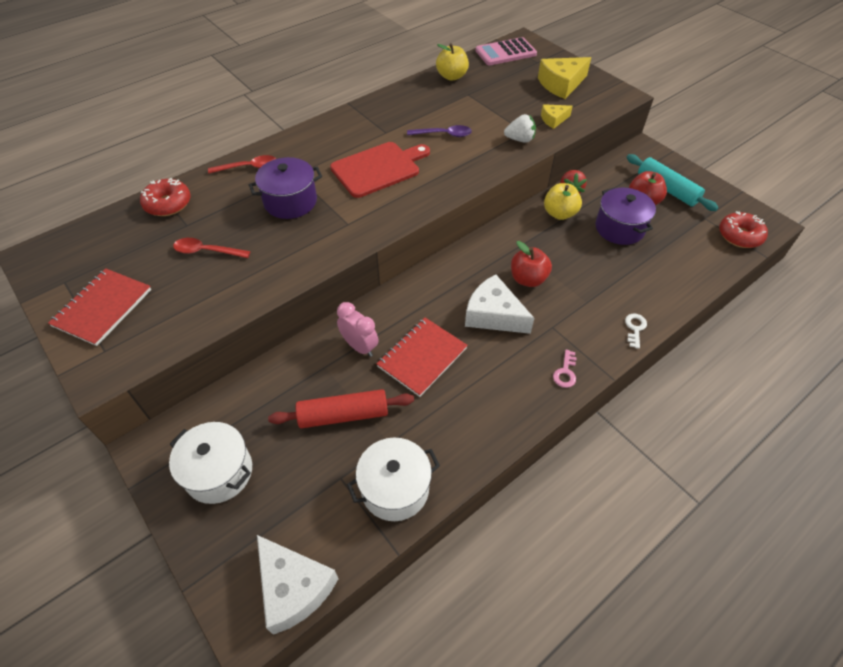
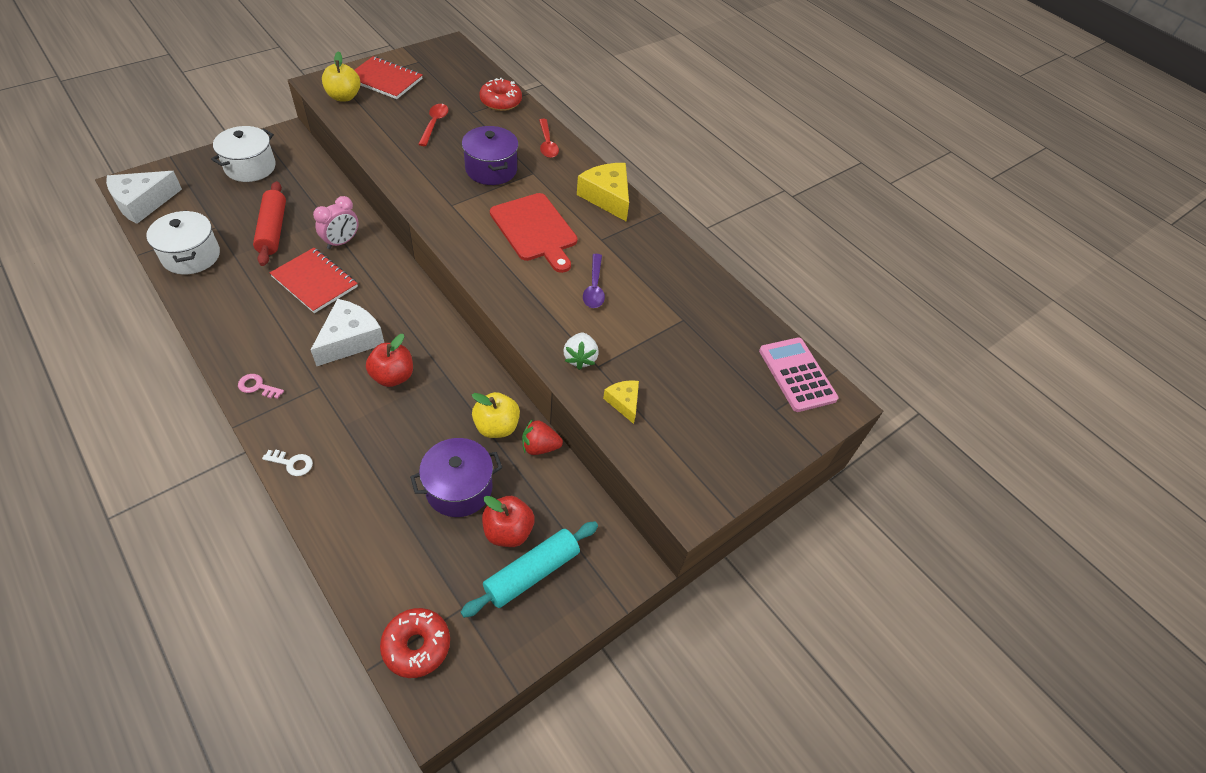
camera: 85 degrees right, 0 degrees up
(452, 76) = (725, 308): yellow apple -> yellow apple (344, 97)
(561, 84) = (715, 428): yellow cheese -> yellow cheese (607, 197)

